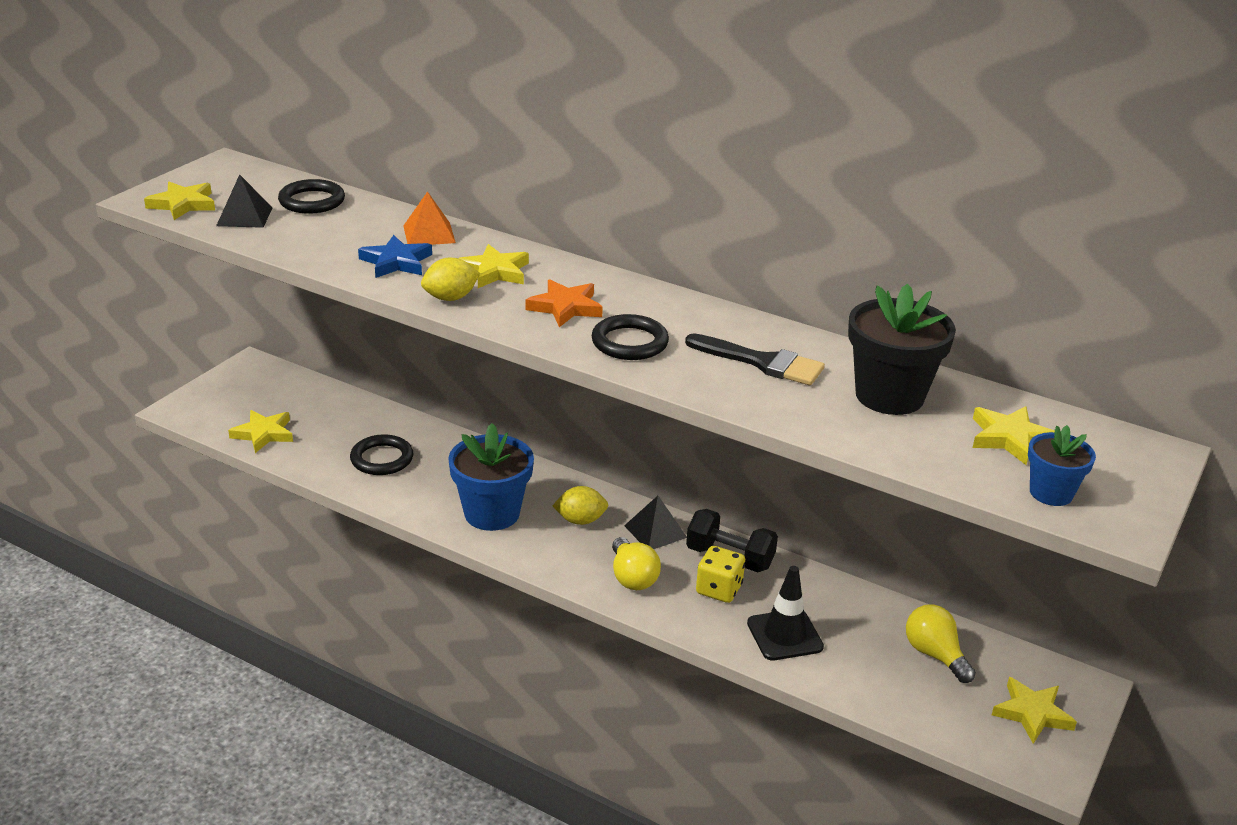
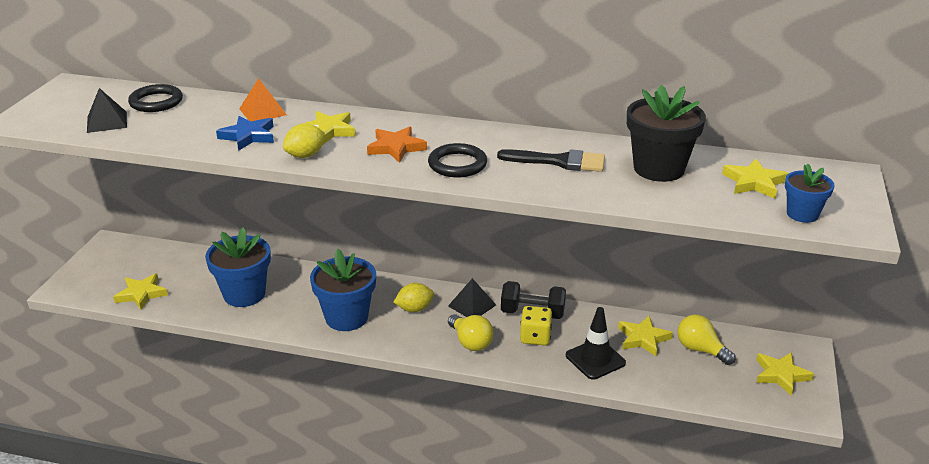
camera: 15 degrees left, 0 degrees up
(183, 204) = (50, 121): yellow star -> yellow star (643, 338)
(382, 459) = (244, 294): black ring -> blue flower pot

